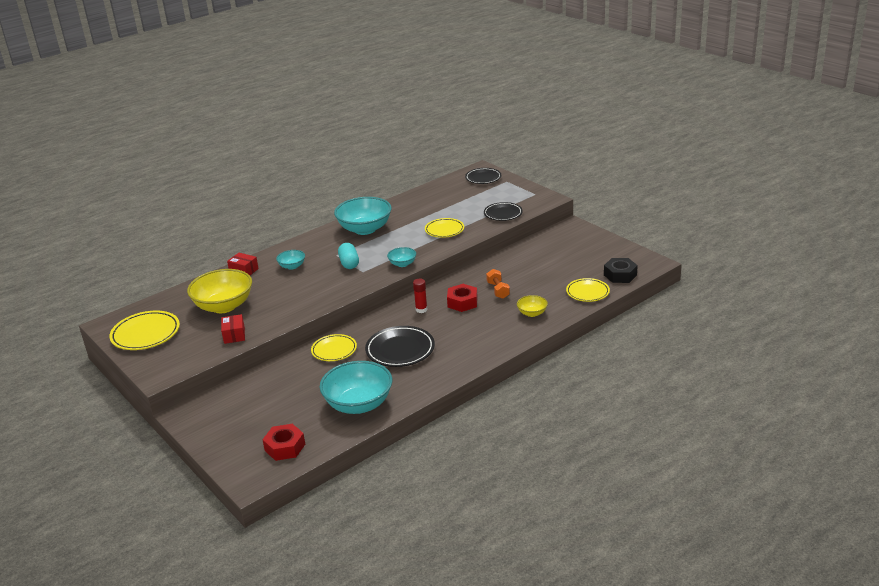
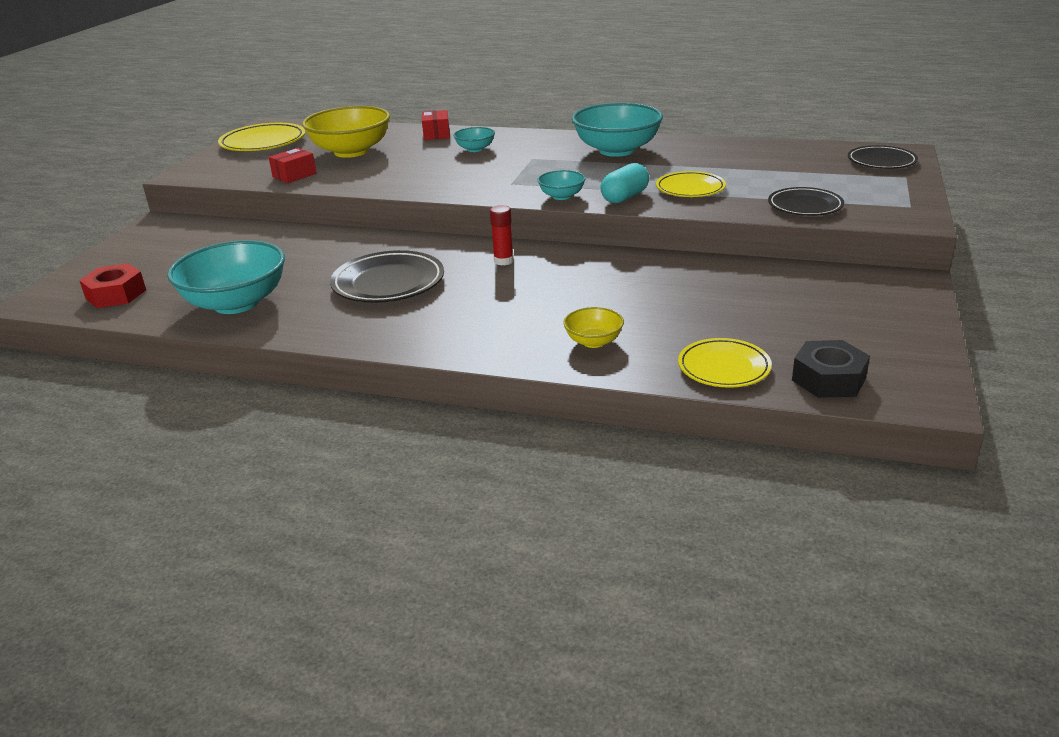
camera: 55 degrees right, 0 degrees up
(334, 350) = (350, 246): yellow plate -> none
(349, 263) = (521, 170): turquoise capsule -> turquoise capsule (624, 197)
(462, 302) = (557, 280): red nut -> none
(498, 290) = (624, 293): orange dumbbell -> none

